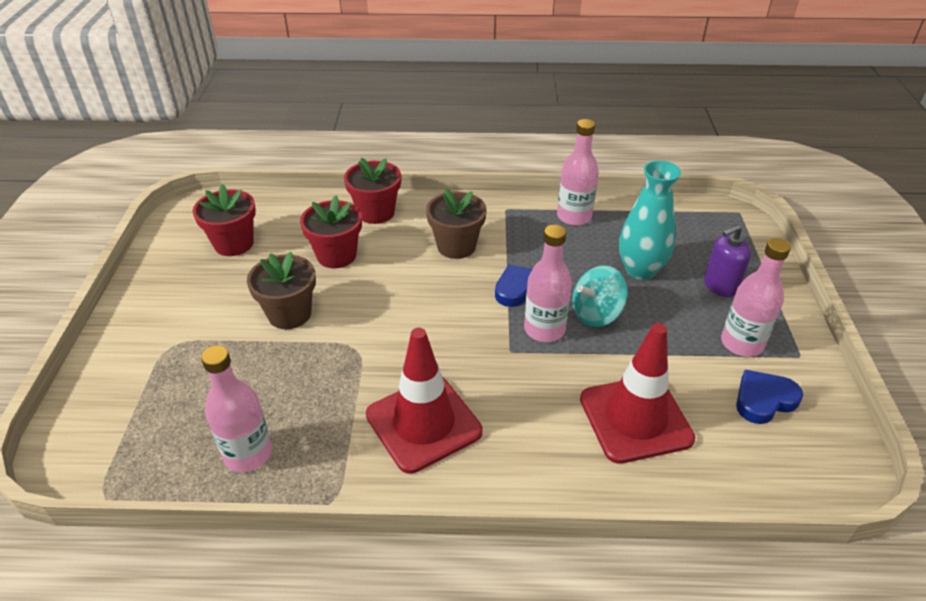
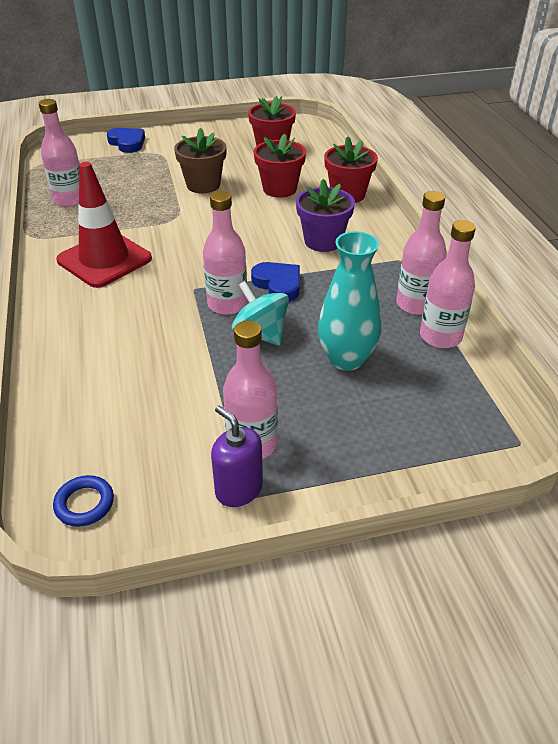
camera: 75 degrees right, 0 degrees up
(456, 246) = (323, 241): brown flower pot -> purple flower pot
(619, 215) = (440, 337): none -> pink bottle
(635, 419) = (126, 369): red traffic cone -> none
(720, 286) = (348, 425): purple soap dispenser -> purple soap dispenser (239, 489)
(764, 400) = (167, 462): blue heart -> blue heart (127, 143)
(817, 462) = (84, 504): none -> blue ring

